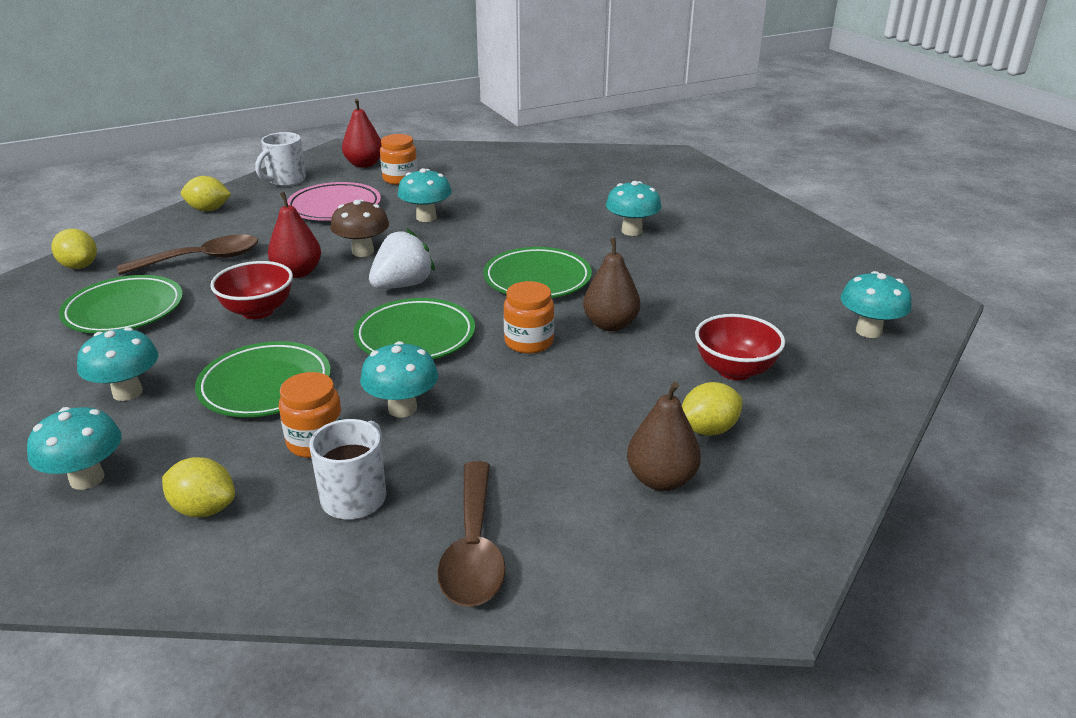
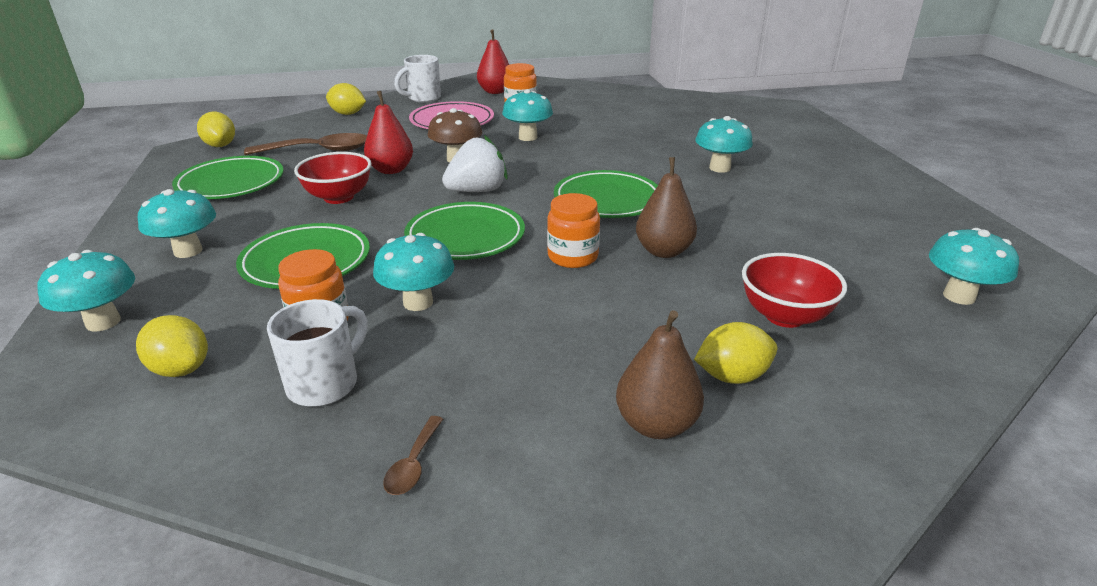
camera: 15 degrees right, 0 degrees up
(473, 549) = (413, 464): brown spoon -> brown spoon, size x0.46

